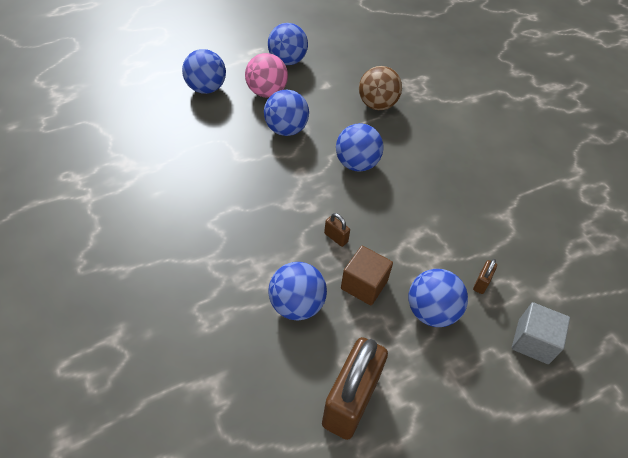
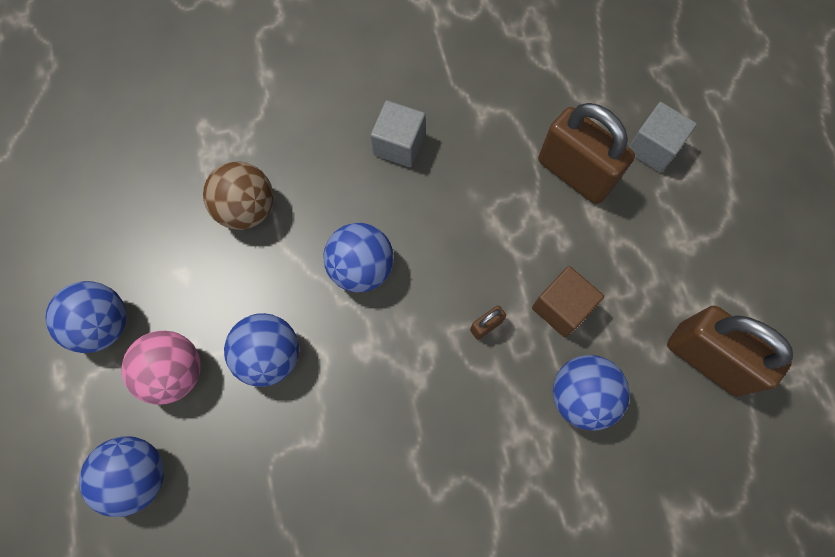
camera: 75 degrees left, 20 degrees up
(431, 311) = (606, 240): blue ball -> none
(455, 171) = (399, 144): none -> grey cube
(481, 283) = (574, 173): brown padlock -> brown padlock, size x2.50

